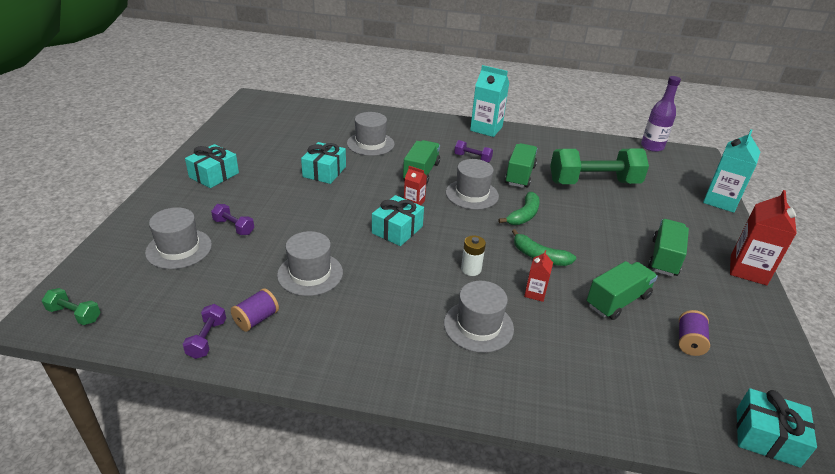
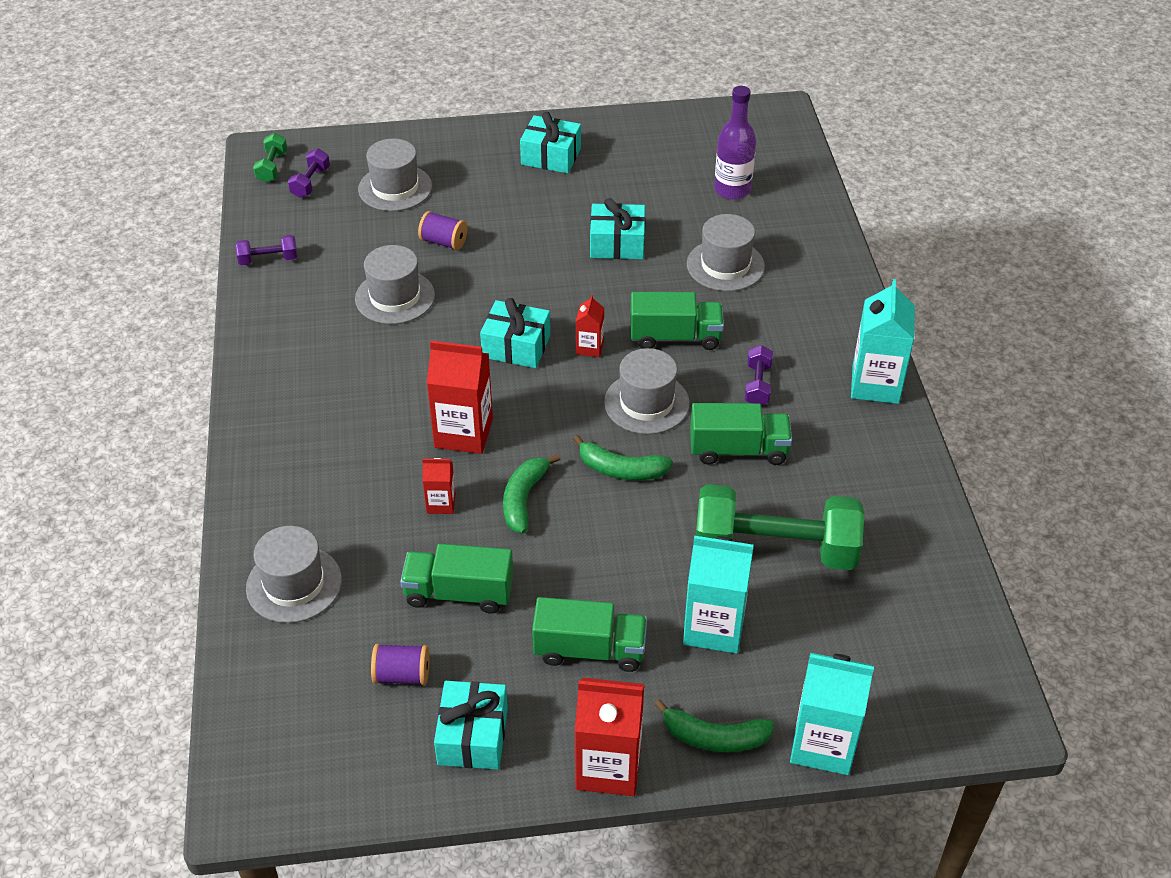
camera: 75 degrees right, 10 degrees up
(234, 227) = (453, 211): purple dumbbell -> purple dumbbell (310, 182)
(256, 319) = (307, 282): purple spool -> purple spool (444, 242)
(471, 269) = (463, 433): white battery -> red carton
(478, 326) = (358, 458): grey hat -> grey hat (294, 584)
(594, 182) = (774, 549): green dumbbell -> green dumbbell turned 60 degrees counterclockwise
(617, 301) = (459, 593): green truck -> green truck turned 150 degrees clockwise
(647, 213) = (714, 627): none -> turquoise carton
(652, 147) = (982, 635): purple bottle -> purple bottle (732, 190)
(721, 231) = (714, 737): none -> green banana
(767, 437) = (256, 749): turquoise gift -> turquoise gift (473, 736)

